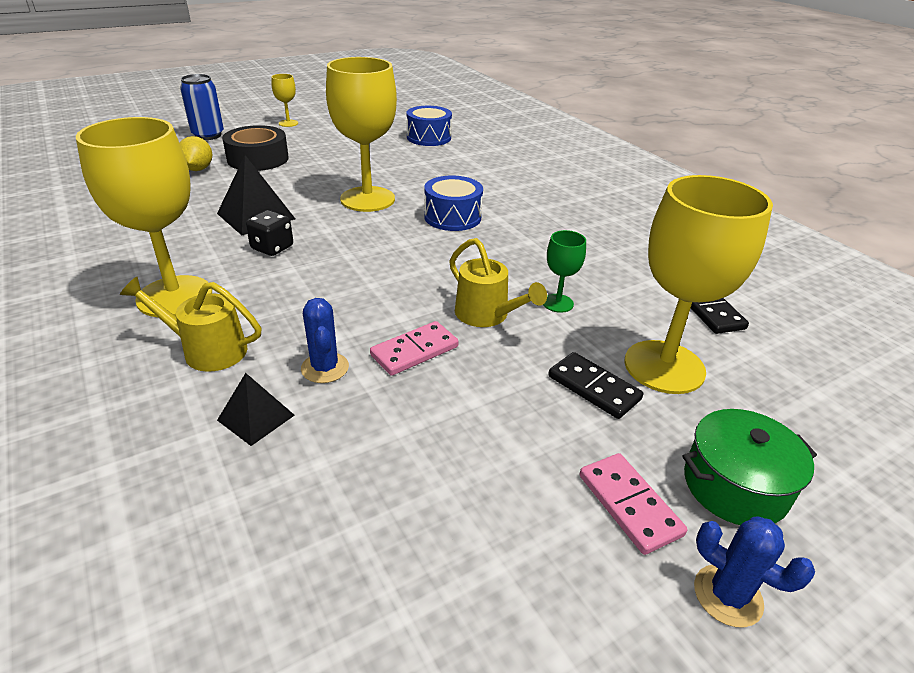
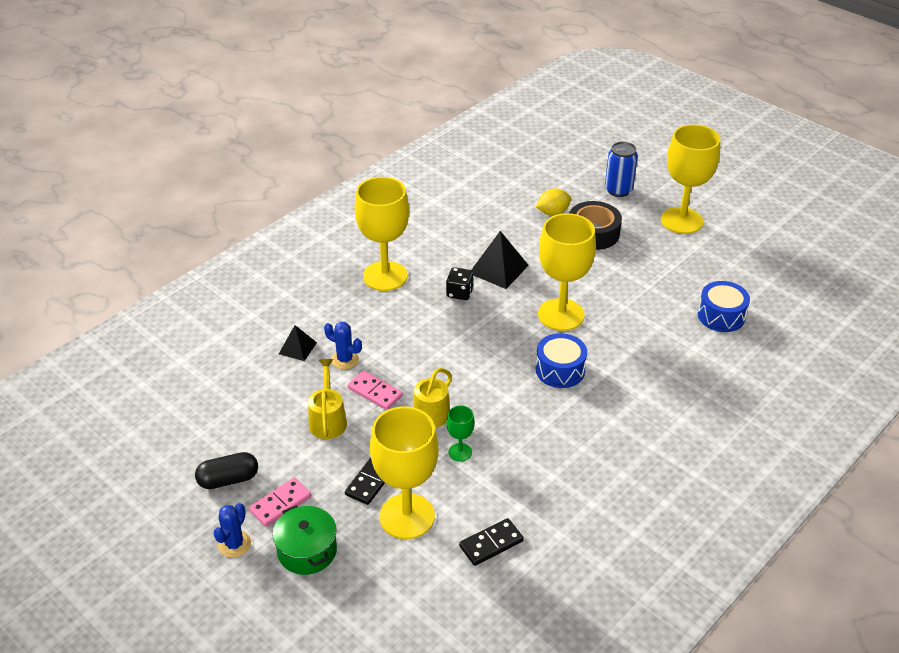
camera: 75 degrees right, 5 degrees up
(206, 350) = (342, 309): yellow watering can -> yellow watering can (328, 419)
(288, 123) = (681, 220): yellow goblet -> yellow goblet, size x2.22
(325, 368) = (345, 359): blue cactus -> blue cactus turned 60 degrees clockwise
(555, 580) = (228, 479): none -> black capsule

